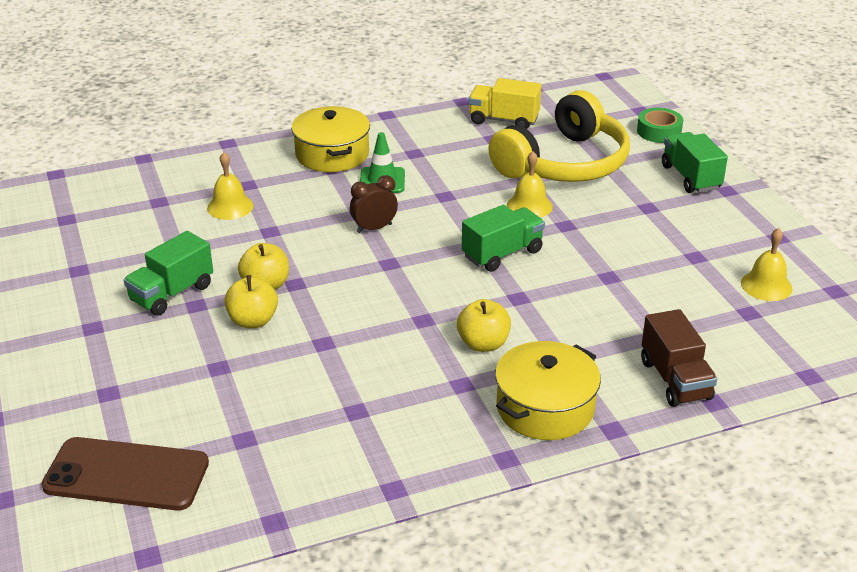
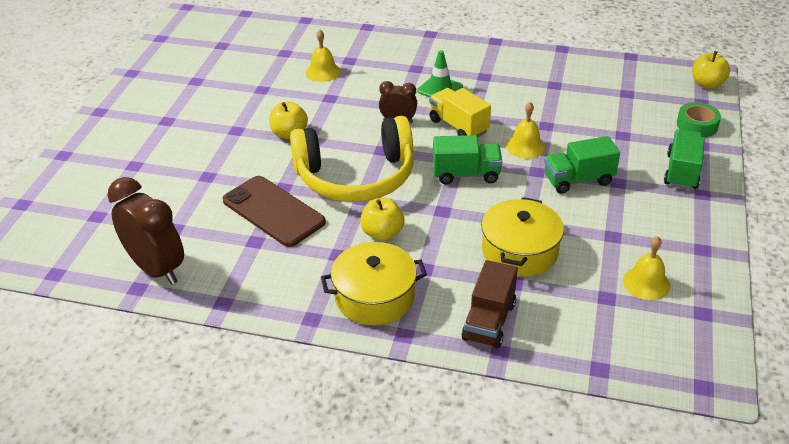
camera: 35 degrees right, 5 degrees up
(126, 475) = (93, 220): brown phone -> brown phone (273, 211)
(172, 293) = (230, 117): green truck -> green truck (578, 180)
(253, 321) = (257, 154): yellow apple -> yellow apple (707, 84)
(273, 490) = (156, 269): none -> brown clock
(332, 154) = (426, 58): yellow pot -> yellow pot (519, 251)
(503, 120) = (578, 74): yellow truck -> yellow truck (458, 126)
(564, 163) = (588, 123): yellow headphones -> yellow headphones (356, 176)

